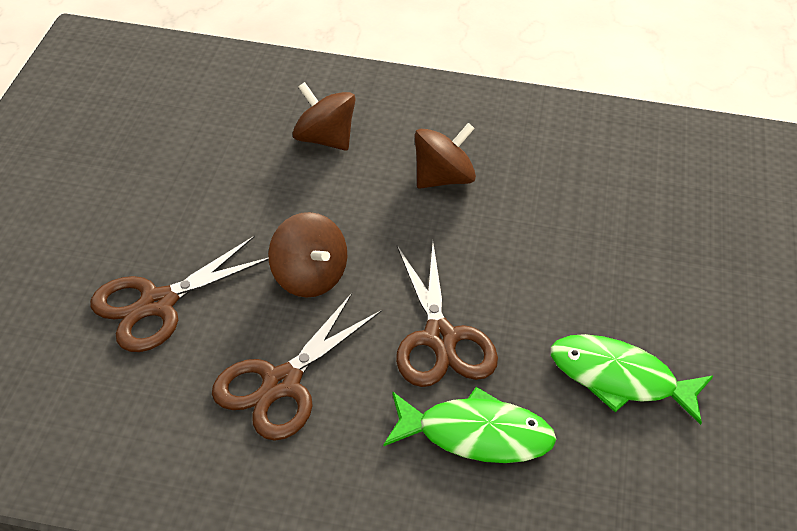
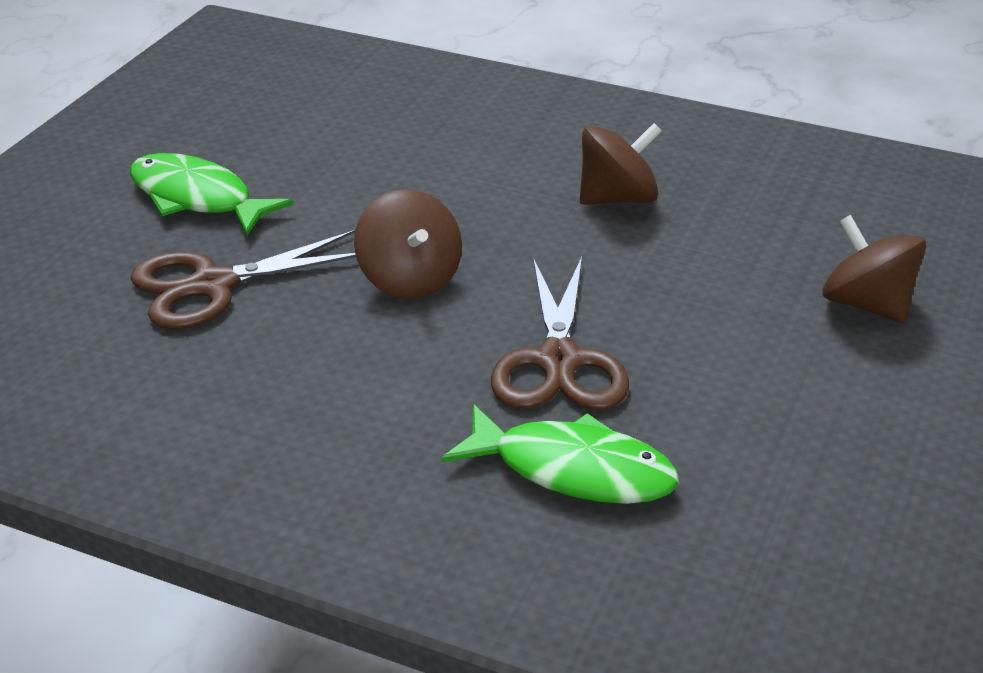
camera: 15 degrees right, 10 degrees down
(281, 383) = (336, 383): brown scissors -> none
(324, 139) = (478, 146): brown spinning top -> brown spinning top (866, 304)
(619, 379) = (793, 435): green fish -> green fish (197, 198)

